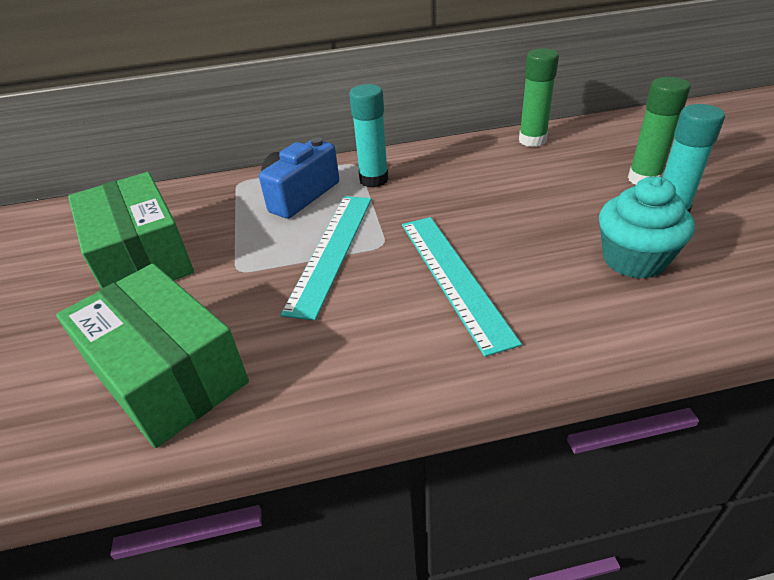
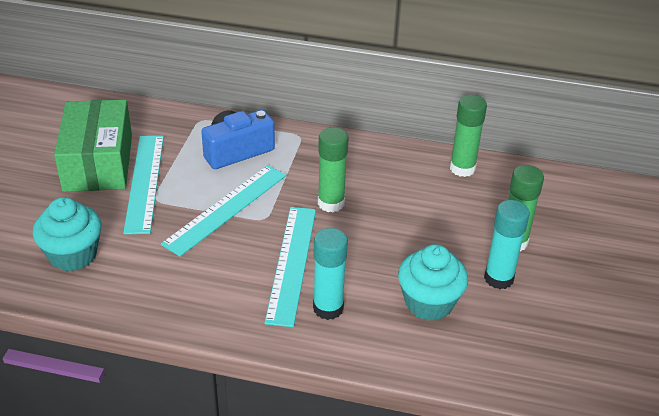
camera: 20 degrees right, 0 degrees up
(167, 374) = (73, 255): green box -> turquoise cupcake
(214, 258) = (145, 182): none -> turquoise ruler
(374, 180) = (302, 158): turquoise glue stick -> turquoise glue stick (328, 308)
(440, 207) = (331, 203): none -> green glue stick

